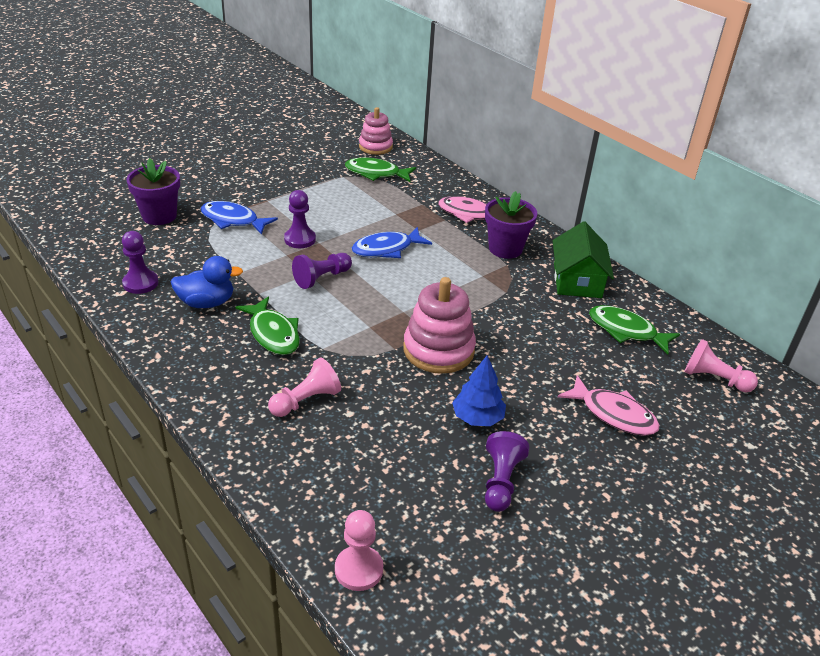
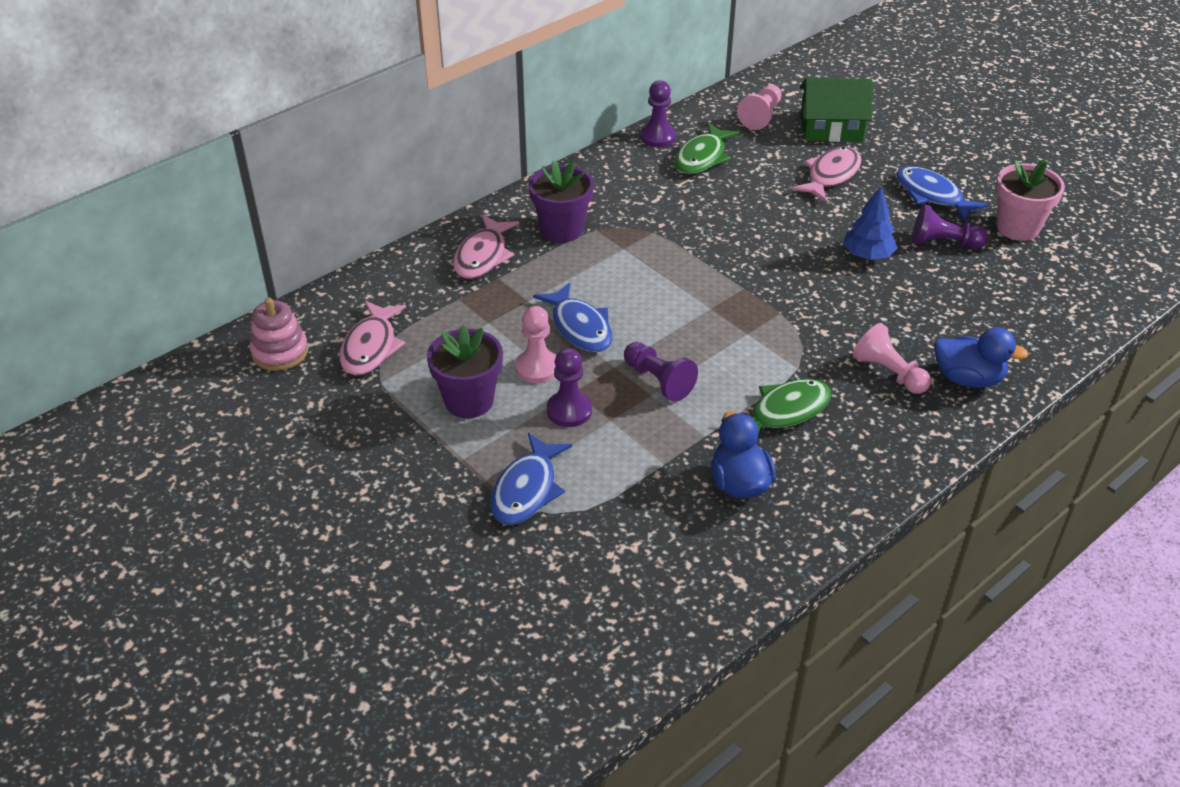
camera: 90 degrees left, 5 degrees up
(140, 283) = (712, 563): purple pawn -> purple pawn (658, 137)
(159, 216) = (524, 582): purple flower pot -> purple flower pot (469, 401)
(287, 452) = (968, 378): none -> blue duck
(358, 569) = (1079, 322): pink pawn -> pink pawn (537, 368)
(376, 173) = (371, 347): green fish -> pink fish
(438, 350) = (773, 280): pink stacking toy -> none
(535, 558) = (1017, 228): none -> pink flower pot
(577, 280) = (618, 181): green house -> green house (831, 128)
(590, 491) = (932, 195): none -> blue fish

